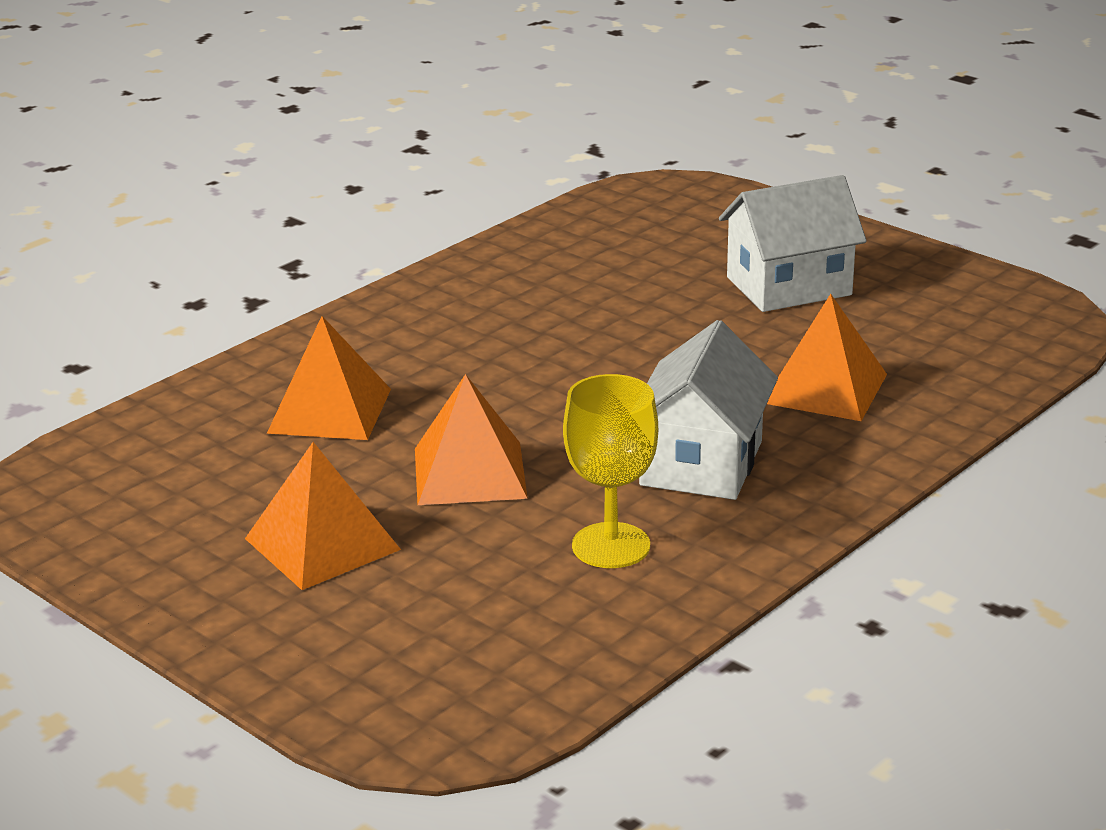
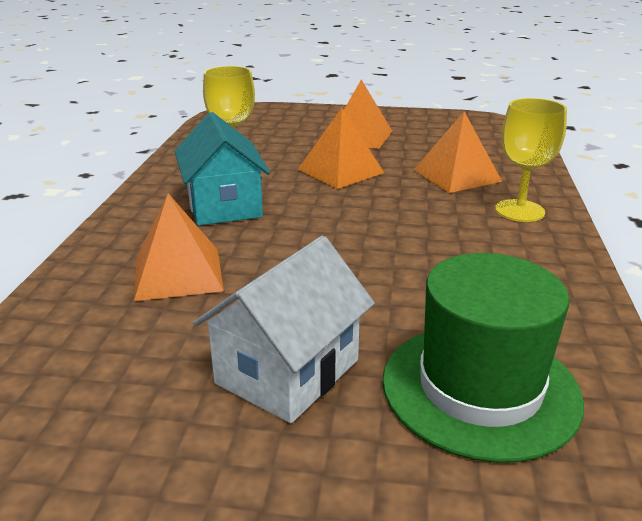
camera: 145 degrees right, 0 degrees up
(360, 341) = (519, 211): none -> yellow goblet
(661, 241) = (480, 388): none -> green hat
(701, 463) = (224, 205): white house -> turquoise house

